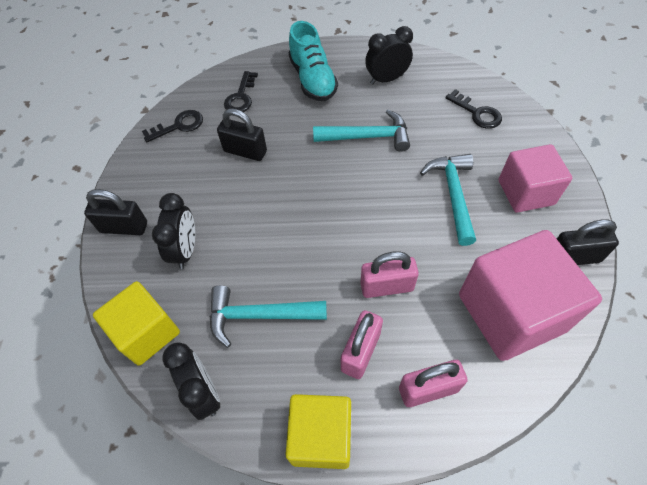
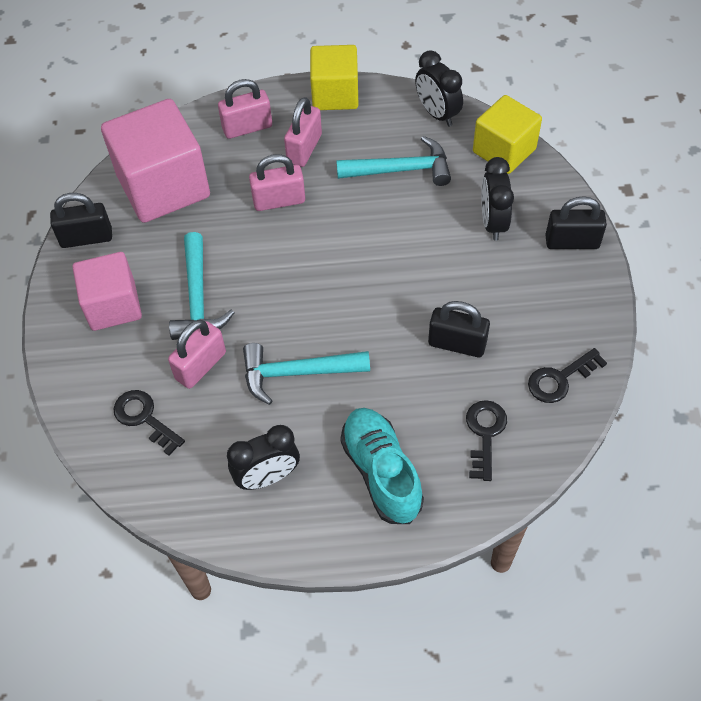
camera: 175 degrees right, 0 degrees up
(442, 144) = (201, 366): none -> pink padlock

